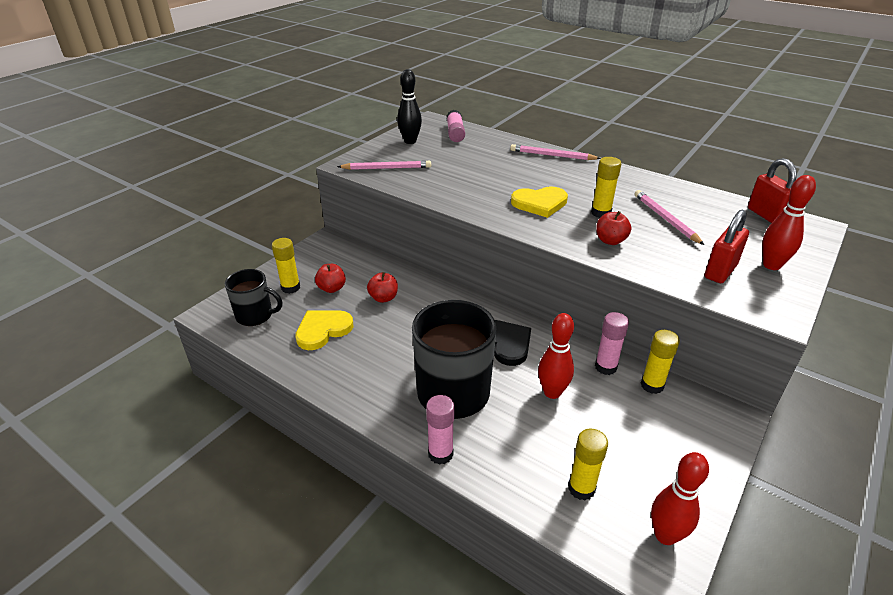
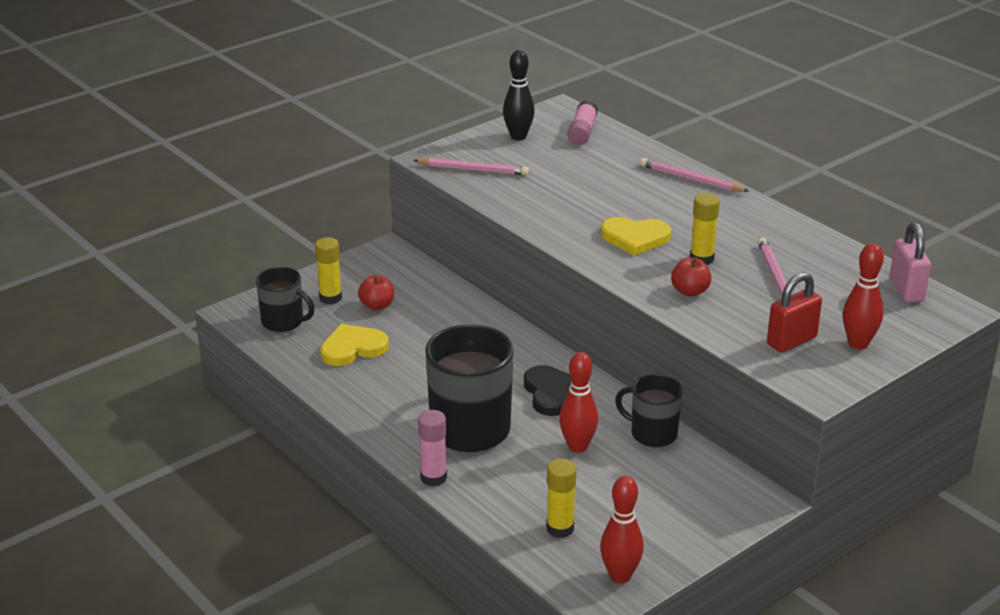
camera: 15 degrees right, 5 degrees down
(383, 298) = (433, 325): red apple -> none
(605, 367) = (652, 434): pink glue stick -> black mug
(652, 385) = (693, 459): yellow glue stick -> none
(766, 215) = (906, 290): red padlock -> pink padlock

